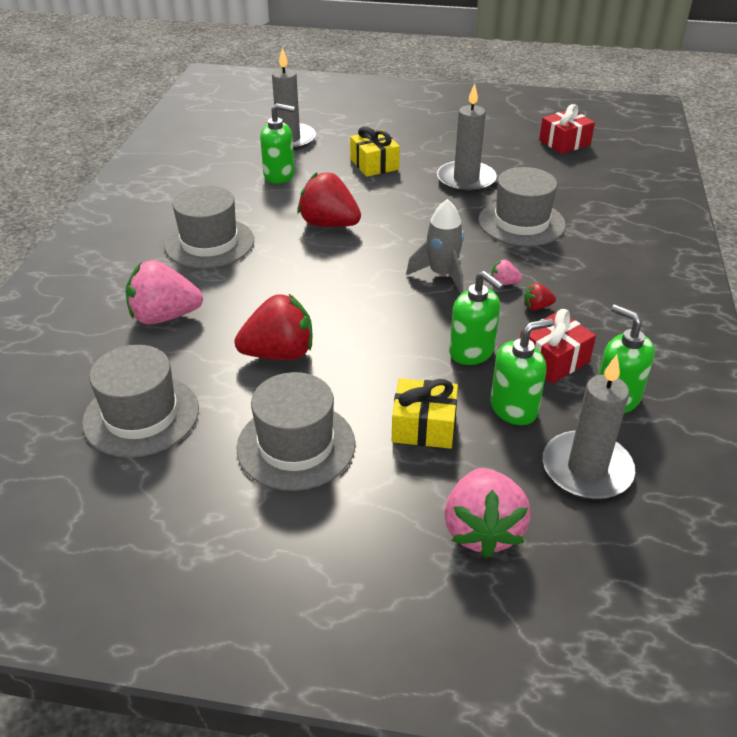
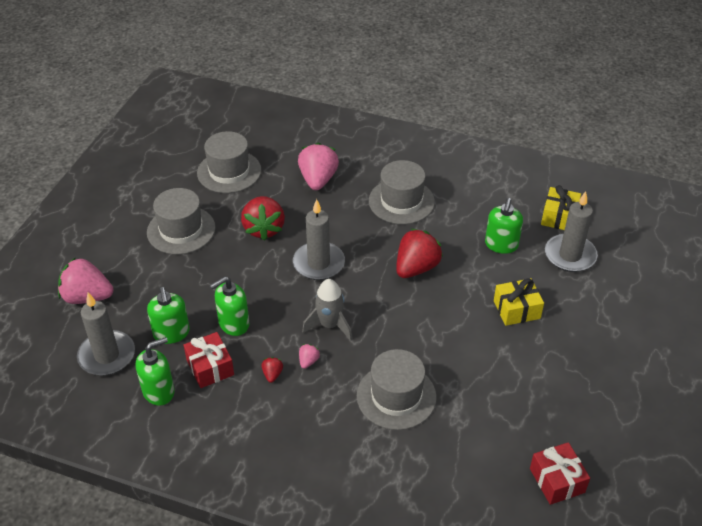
camera: 100 degrees right, 5 degrees up
(424, 426) = (173, 286): yellow gift -> yellow gift (559, 217)
(466, 180) = (480, 372): grey candle -> grey candle (318, 263)

